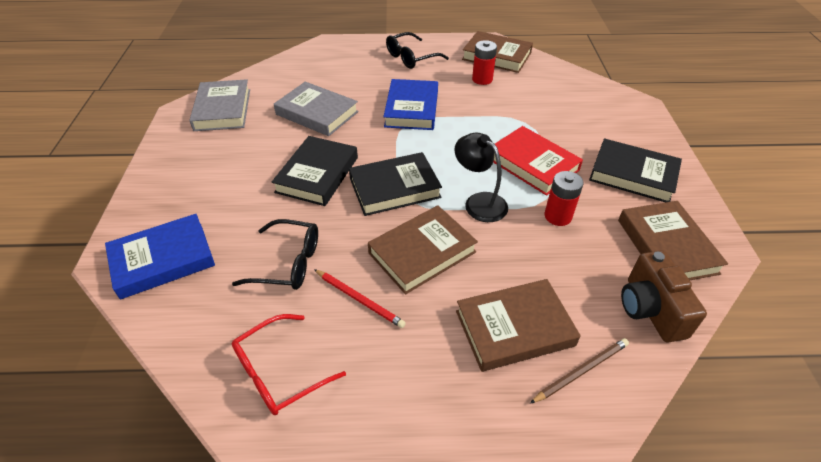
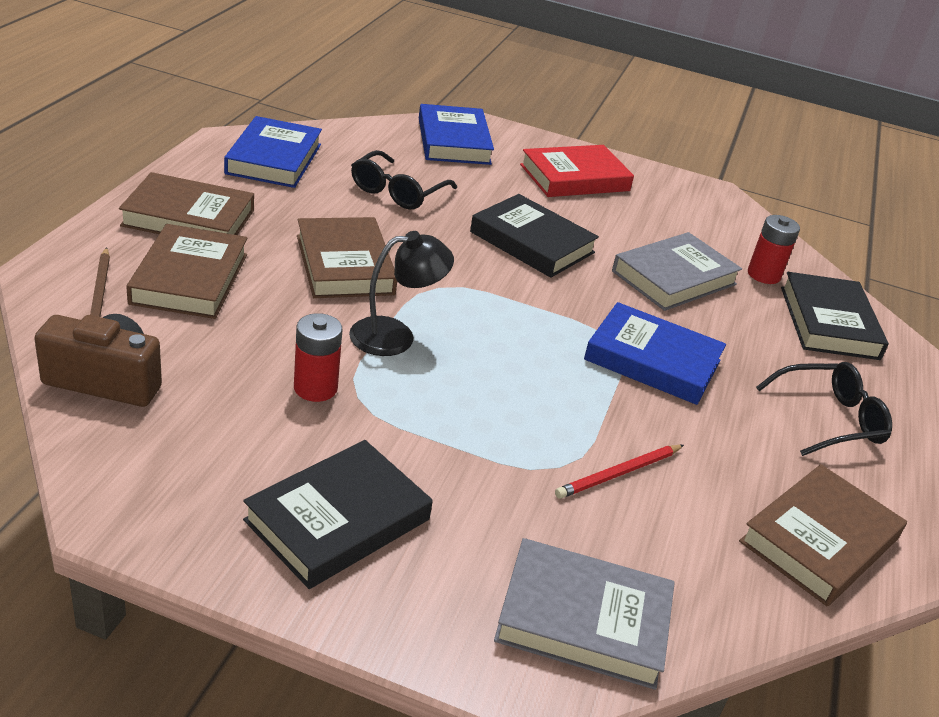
camera: 105 degrees right, 10 degrees down
(223, 109) = (710, 217): grey book -> grey book (583, 620)
(279, 372) = (274, 159): red glasses -> blue book
(359, 299) = (315, 212): red pencil -> red pencil (618, 474)
(394, 188) = (470, 284): black book -> black book (828, 322)
(411, 58) = (829, 419): black glasses -> black glasses turned 90 degrees clockwise
(482, 79) = (725, 477): red battery -> red battery (763, 275)
(532, 164) = (440, 419): red book -> red book (574, 178)
(667, 246) = (173, 458): brown book -> brown book (188, 218)

